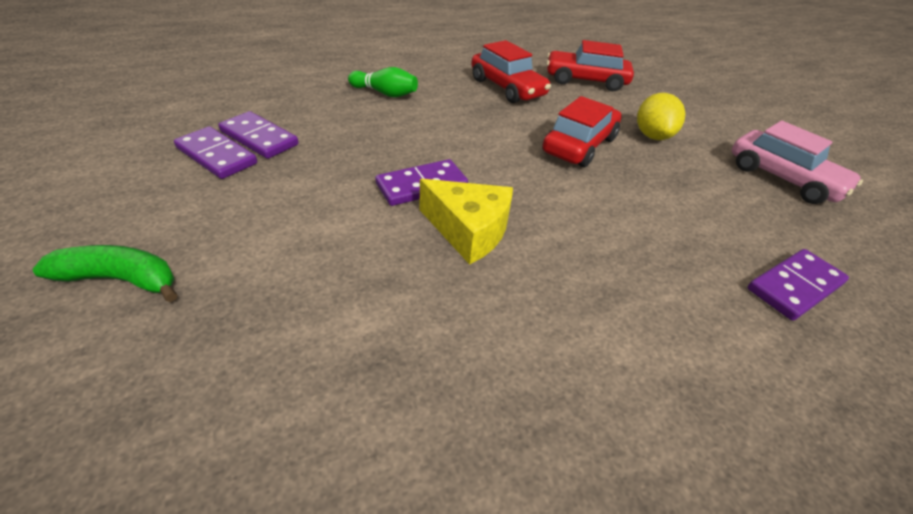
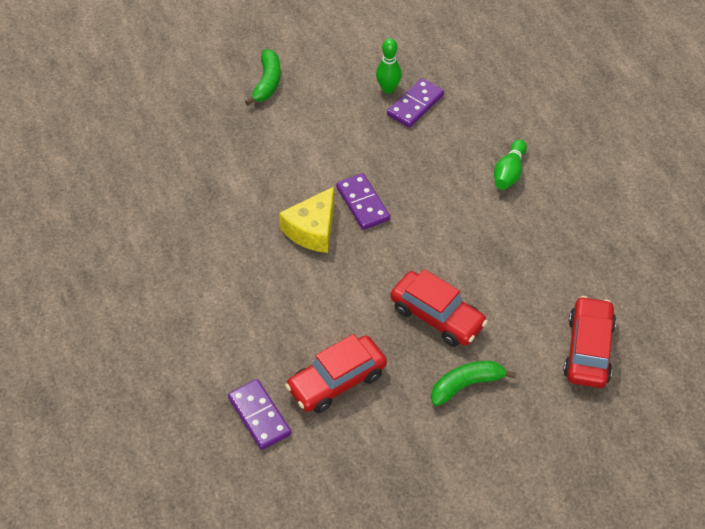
camera: 95 degrees right, 10 degrees up
(217, 156) = (388, 88): purple domino -> green bowling pin
(507, 88) = (547, 271): red car -> red car (336, 381)
(652, 136) = (466, 385): yellow lemon -> green banana
(783, 178) = (400, 478): pink car -> none

